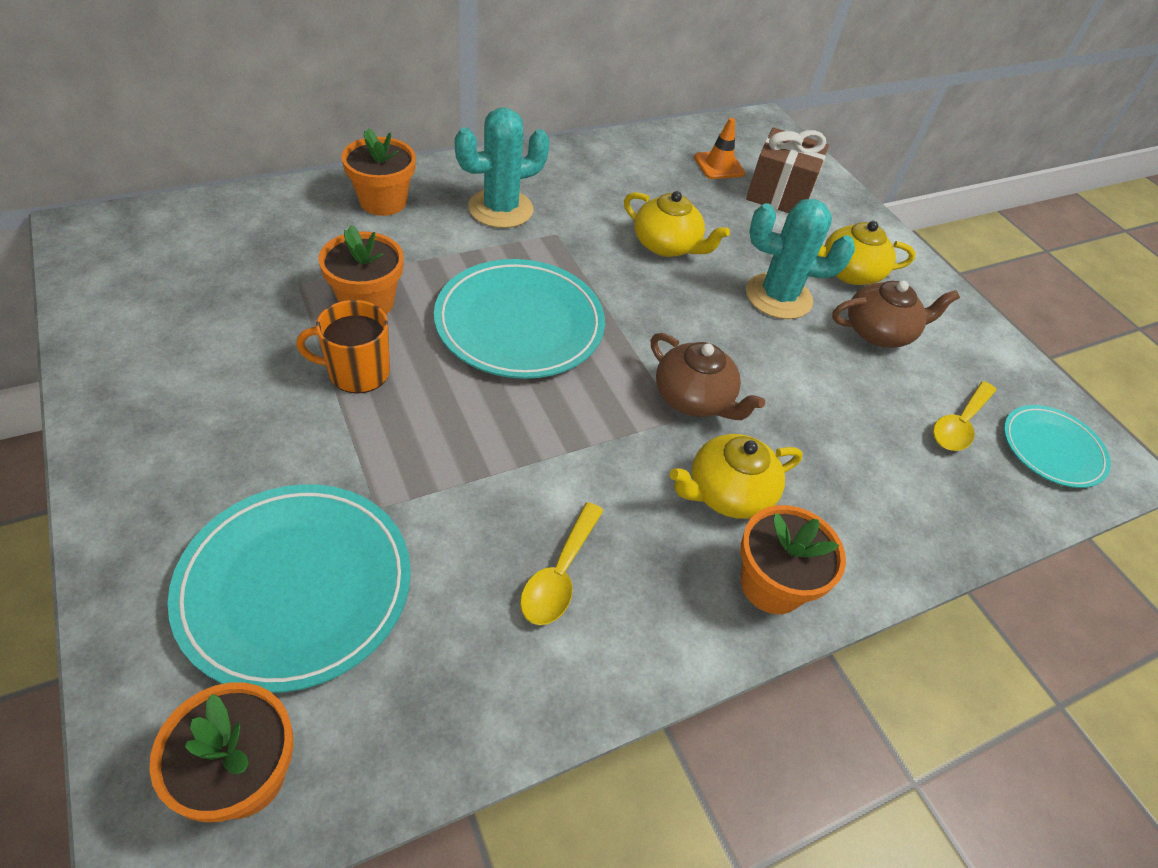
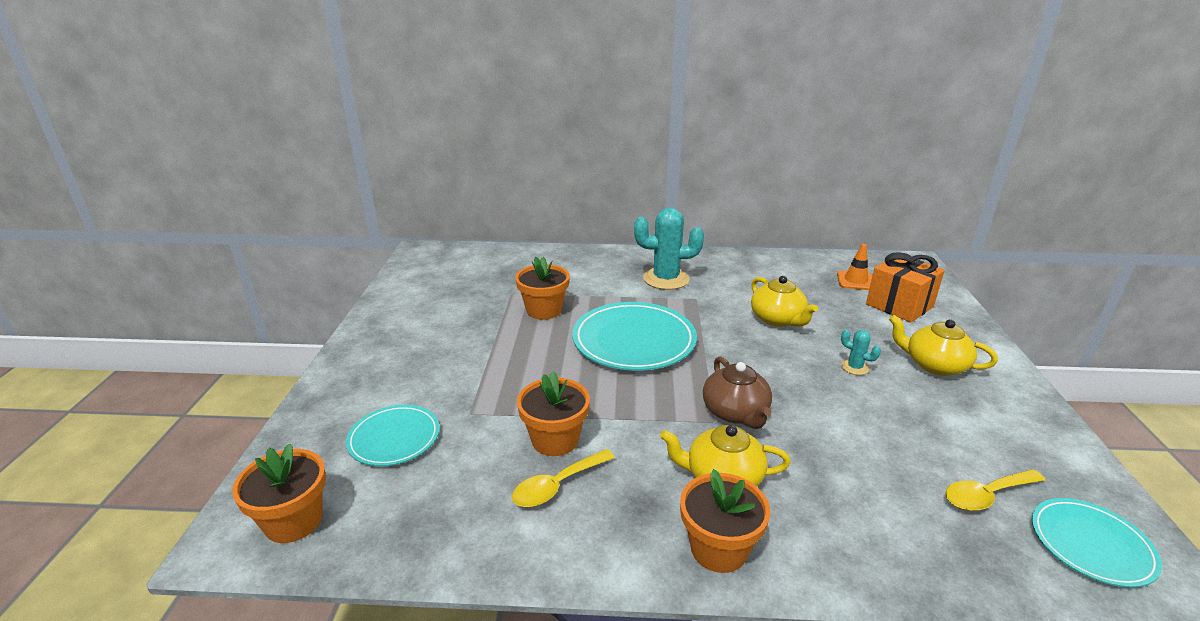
camera: 35 degrees right, 20 degrees down
(296, 587) = (394, 438): turquoise plate -> turquoise plate, size x0.59
(357, 372) = (511, 343): orange mug -> none
(383, 201) = (591, 263): orange flower pot -> orange flower pot (555, 440)
(778, 296) = (854, 367): turquoise cactus -> turquoise cactus, size x0.46
(779, 194) = (899, 305): brown gift -> orange gift
(879, 332) = (940, 410): brown teapot -> none

